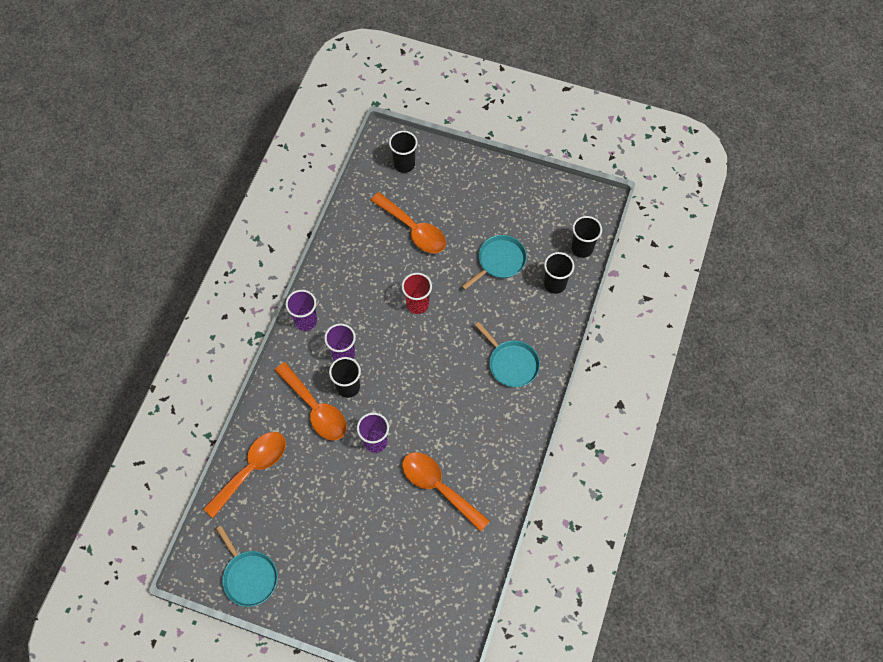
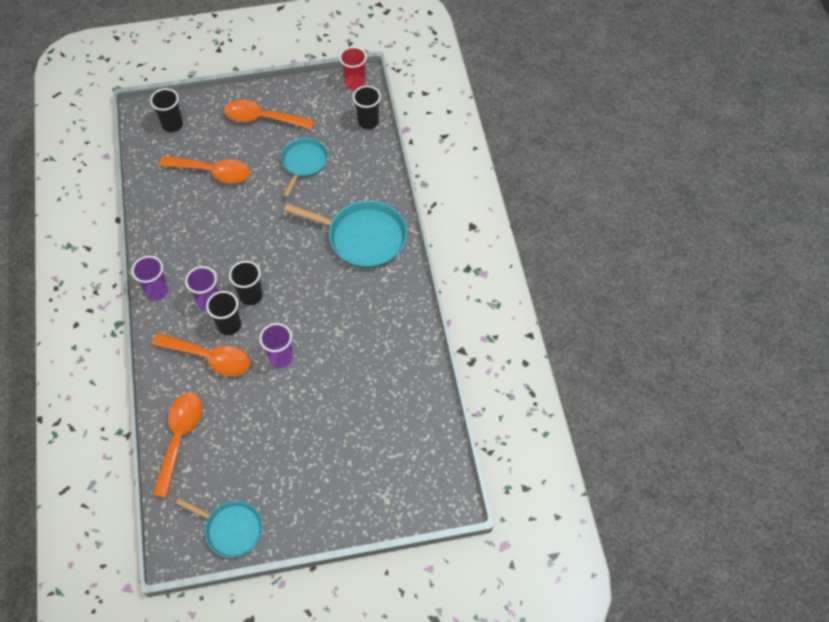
camera: 30 degrees left, 5 degrees down
(417, 304) = (252, 229): red cup -> red cup (355, 83)
(439, 487) = (359, 365): orange spoon -> orange spoon (262, 118)
(511, 363) = (363, 237): turquoise pan -> turquoise pan, size x1.59
(555, 284) = (362, 159): black cup -> black cup (251, 296)

